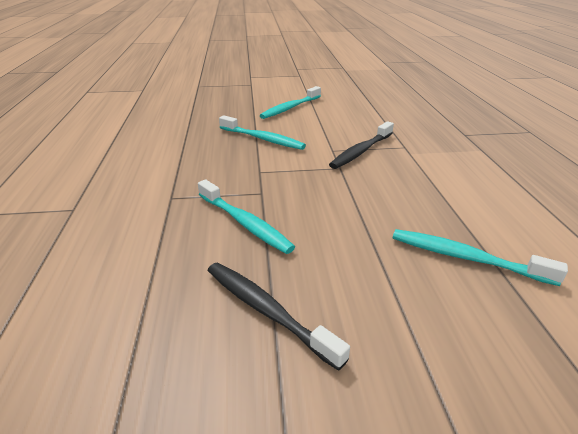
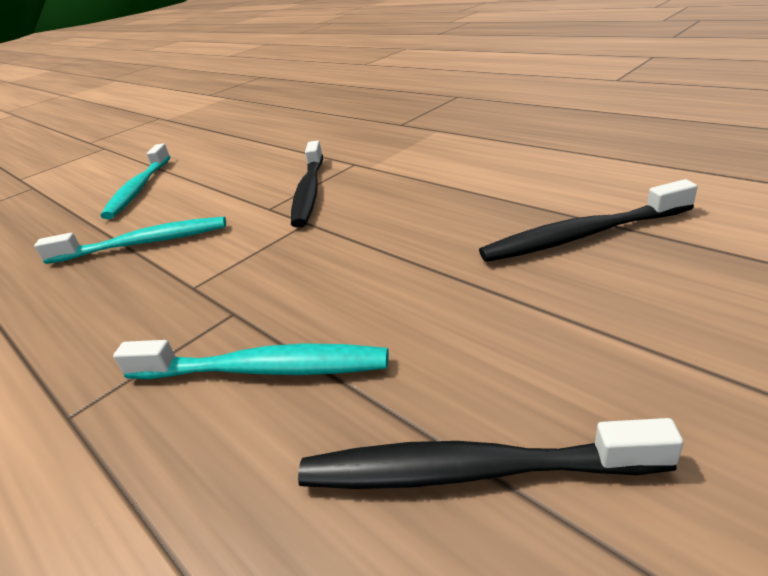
camera: 35 degrees left, 0 degrees up
(466, 258) = (581, 235): turquoise toothbrush -> black toothbrush

